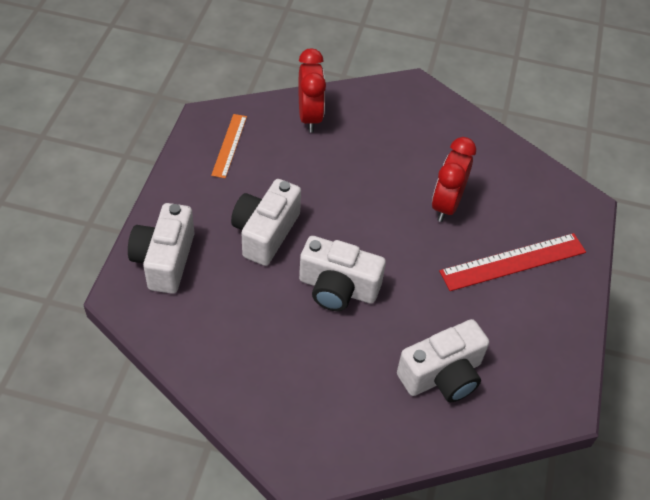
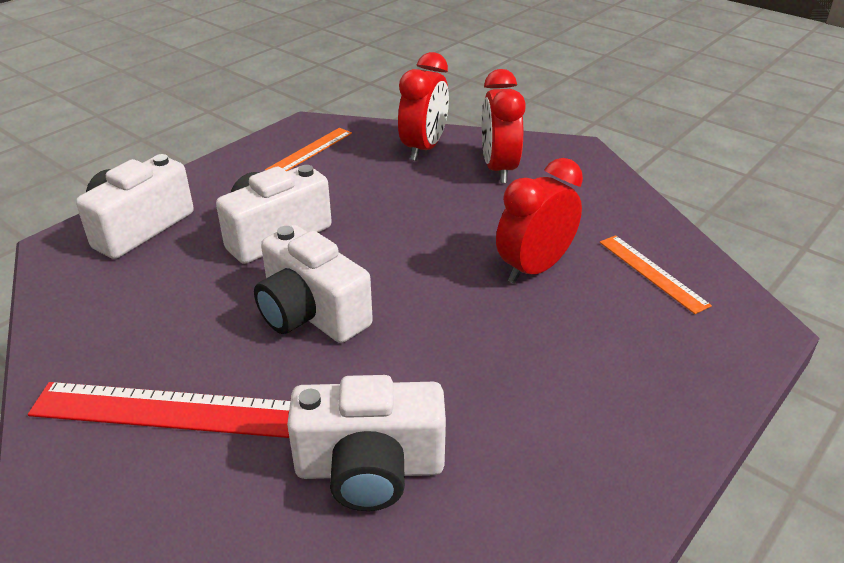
camera: 30 degrees right, 15 degrees down
(373, 122) = (498, 169): none -> red clock
(513, 262) = (591, 359): red ruler -> red ruler (167, 410)
(514, 184) = (652, 273): none -> orange ruler

